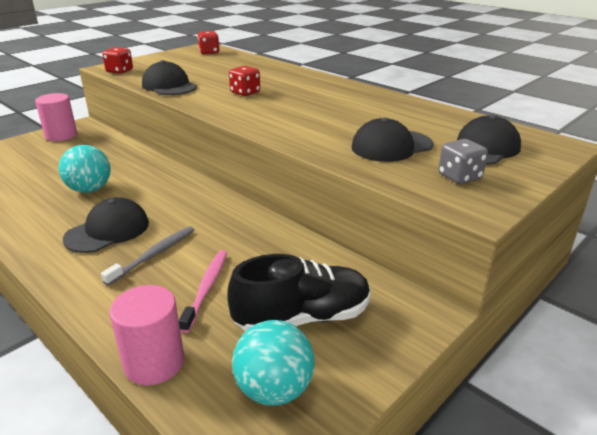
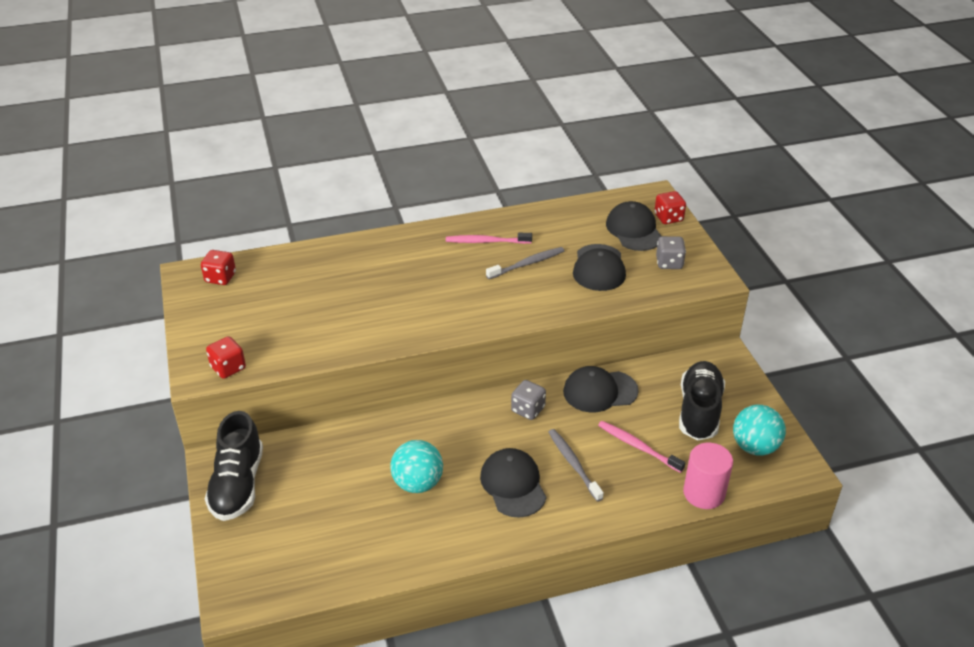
camera: 60 degrees left, 10 degrees up
(61, 135) = (238, 485): pink cylinder -> black shoe
(169, 86) = (330, 342): black cap -> black cap (600, 391)
(214, 211) = (528, 409): none -> grey dice
(245, 93) = (404, 298): red dice -> red dice (668, 218)
(350, 118) = (527, 264): none -> grey toothbrush
(356, 100) = (486, 241): none -> pink toothbrush

